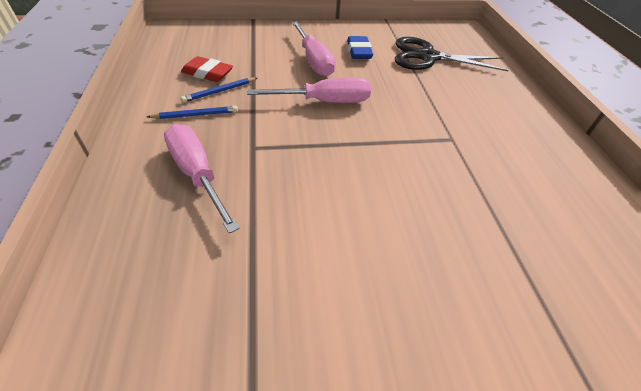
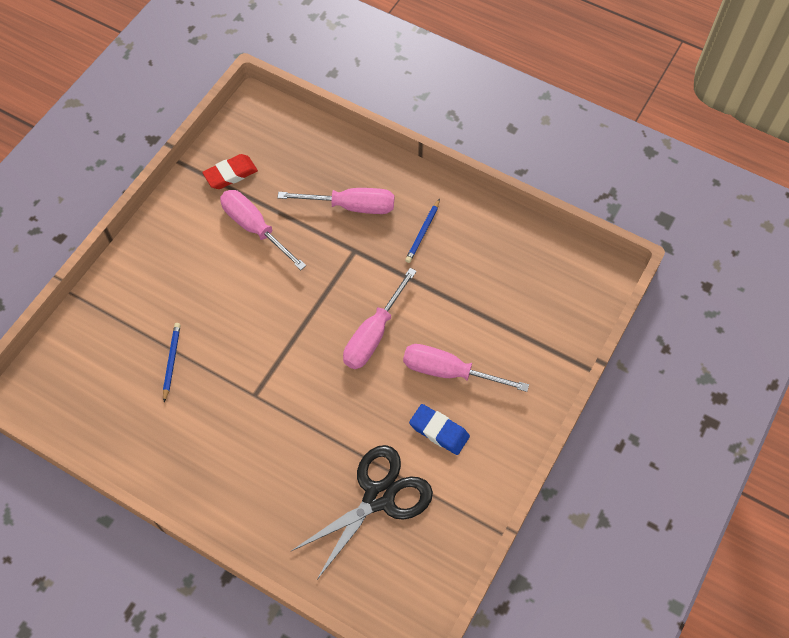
camera: 130 degrees right, 15 degrees up
(207, 73) = (485, 268): red eraser -> red eraser (230, 174)
(219, 91) = (446, 263): blue pencil -> blue pencil (171, 361)
(294, 242) = (254, 228): none -> pink screwdriver

